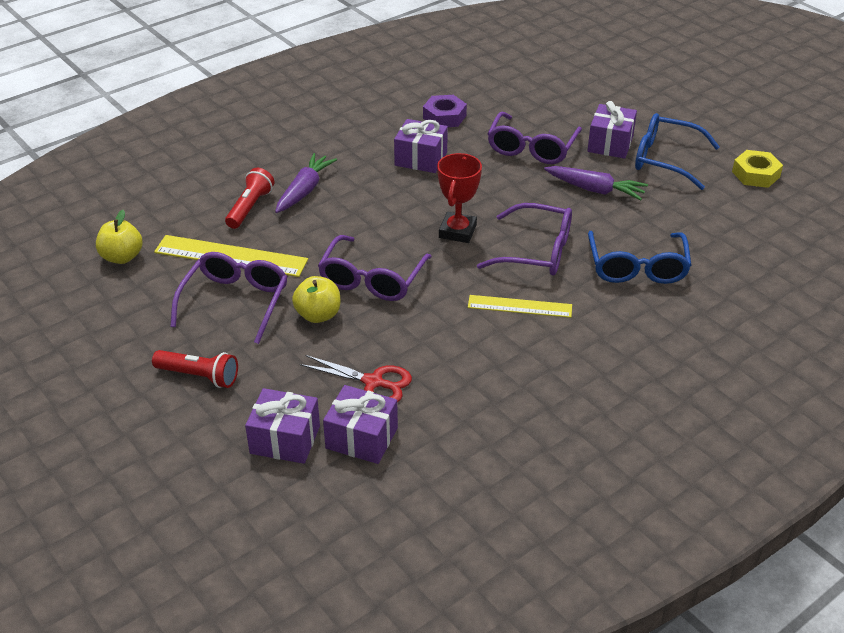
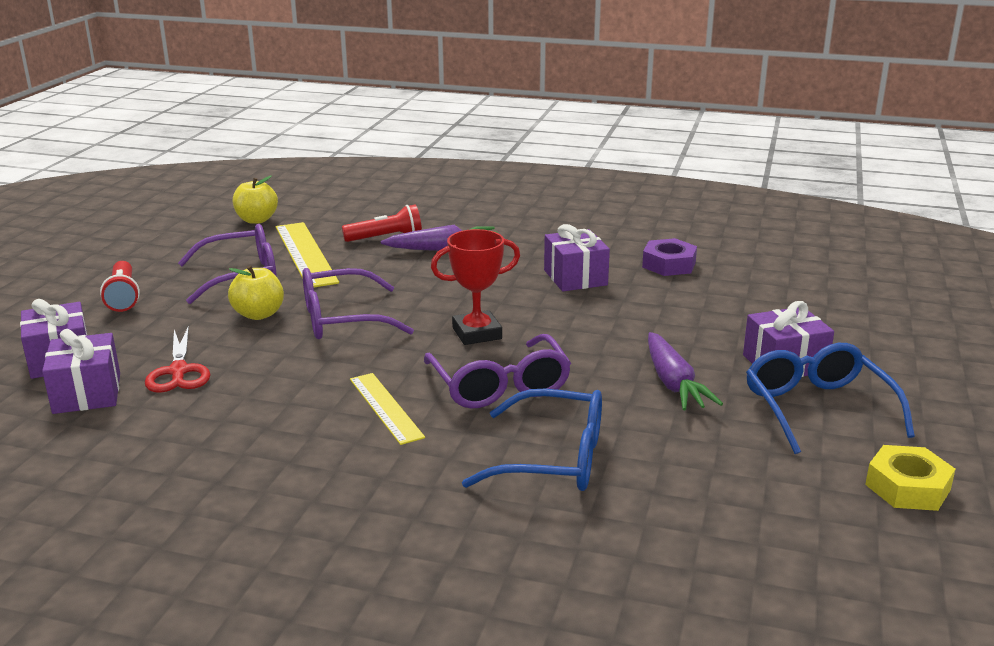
camera: 55 degrees right, 15 degrees down
(531, 148) = (692, 323): purple glasses -> none
(637, 267) = (554, 459): blue glasses -> blue glasses turned 135 degrees counterclockwise

